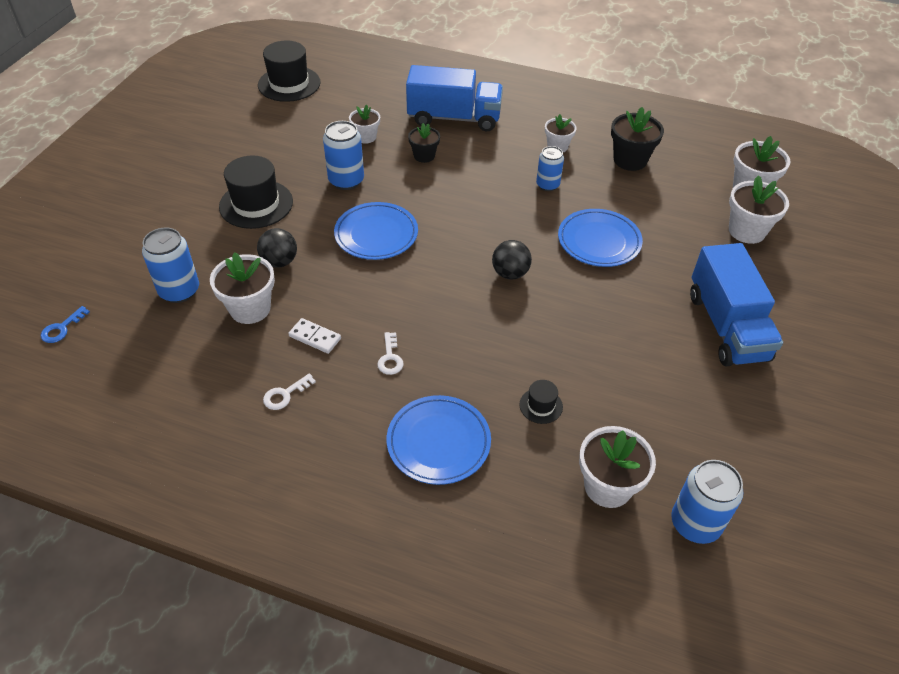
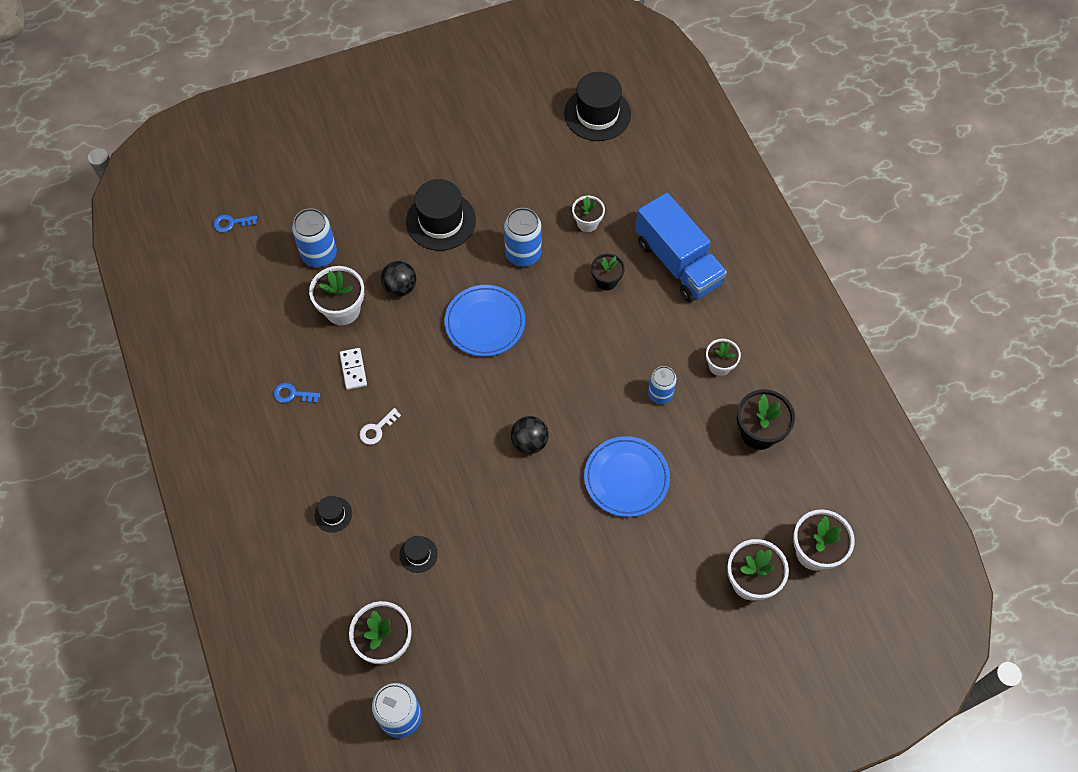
camera: 50 degrees right, 15 degrees up
(285, 395) = (292, 394): white key -> blue key
(438, 442) = (333, 514): blue plate -> black hat
(727, 326) = (614, 631): blue truck -> none

